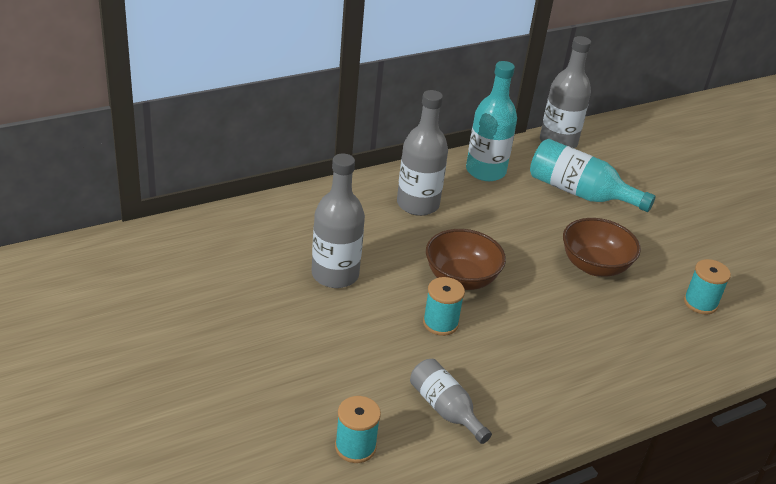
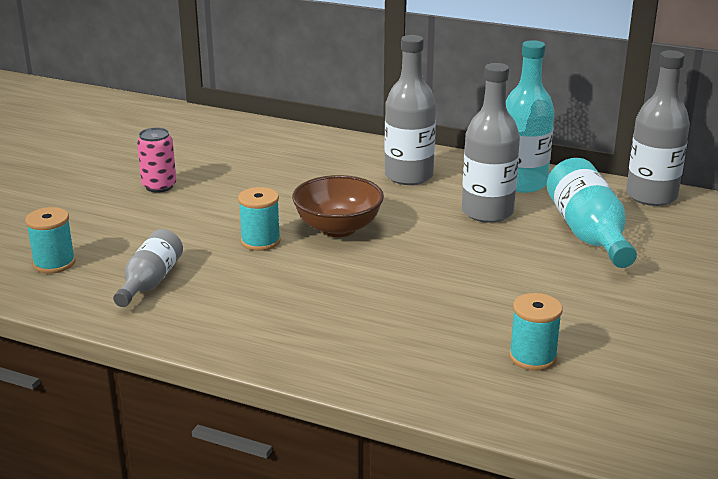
camera: 55 degrees right, 10 degrees down
(281, 322) = (159, 186): none -> pink can
(335, 274) = (251, 182): grey bottle -> grey bottle (487, 212)
(594, 266) = (480, 280): brown bowl -> none

